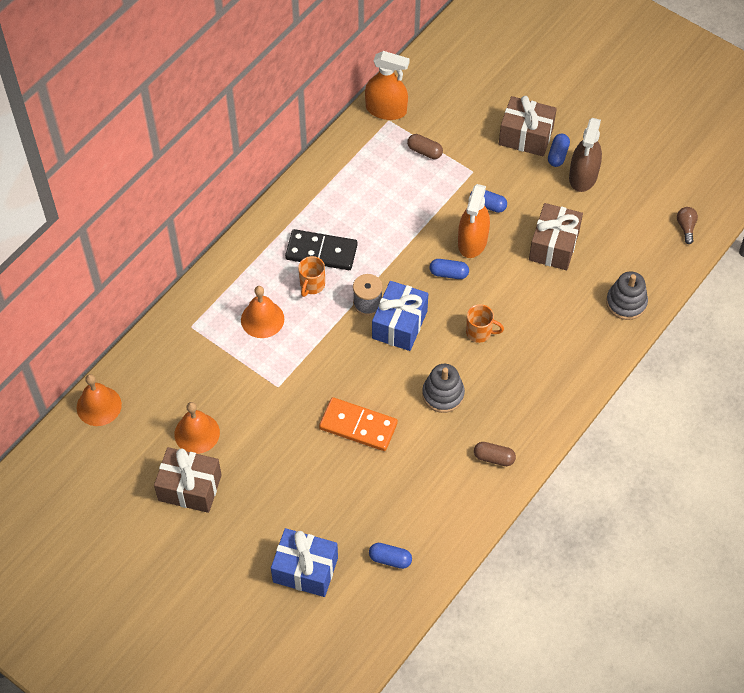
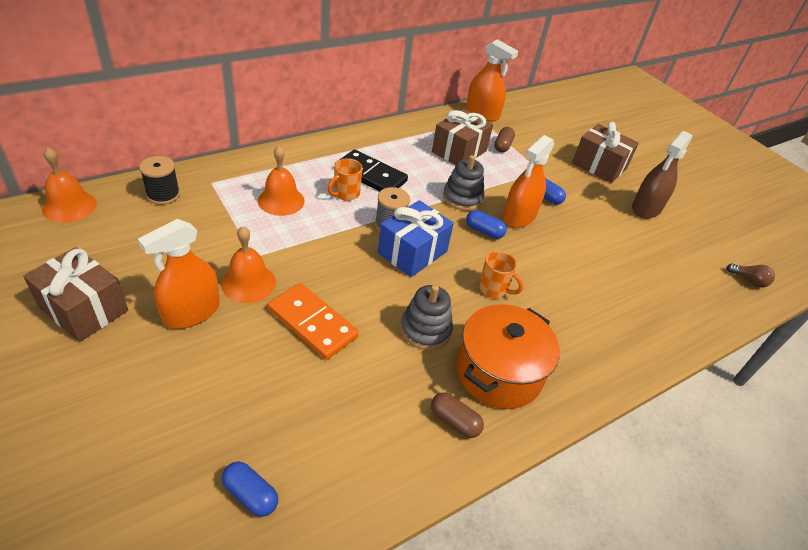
camera: 15 degrees right, 15 degrees down
(162, 359) = (163, 195): none -> black spool
(197, 433) = (139, 263): orange bell -> orange bell (248, 283)
(266, 456) = (191, 312): none -> orange spray bottle
(305, 569) = (133, 459): blue gift -> none
(424, 151) = (502, 146): brown capsule -> brown capsule turned 60 degrees clockwise
(510, 407) = (499, 372): none -> orange pot
(553, 246) = (601, 247): brown gift -> brown gift (459, 151)
(557, 155) = (625, 186): blue capsule -> none
(626, 303) = (669, 321): grey stacking toy -> grey stacking toy (462, 198)
(686, 227) = (748, 280): brown light bulb -> brown light bulb turned 105 degrees clockwise

